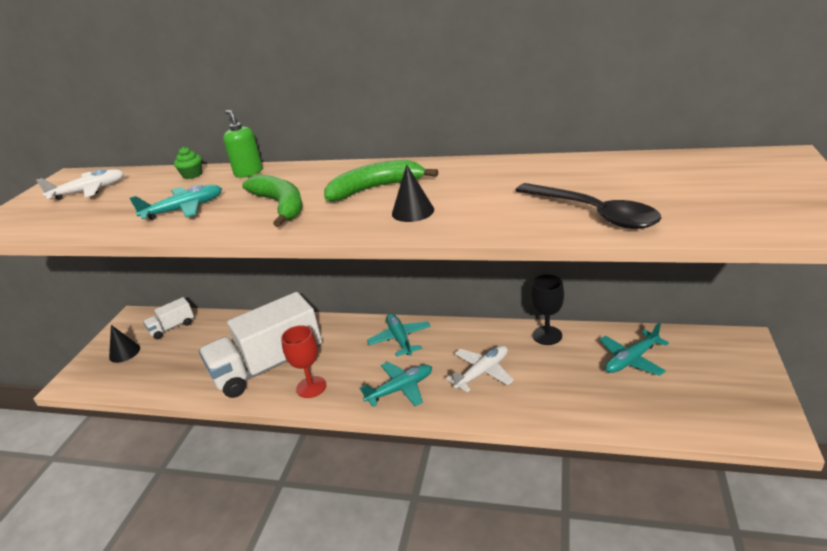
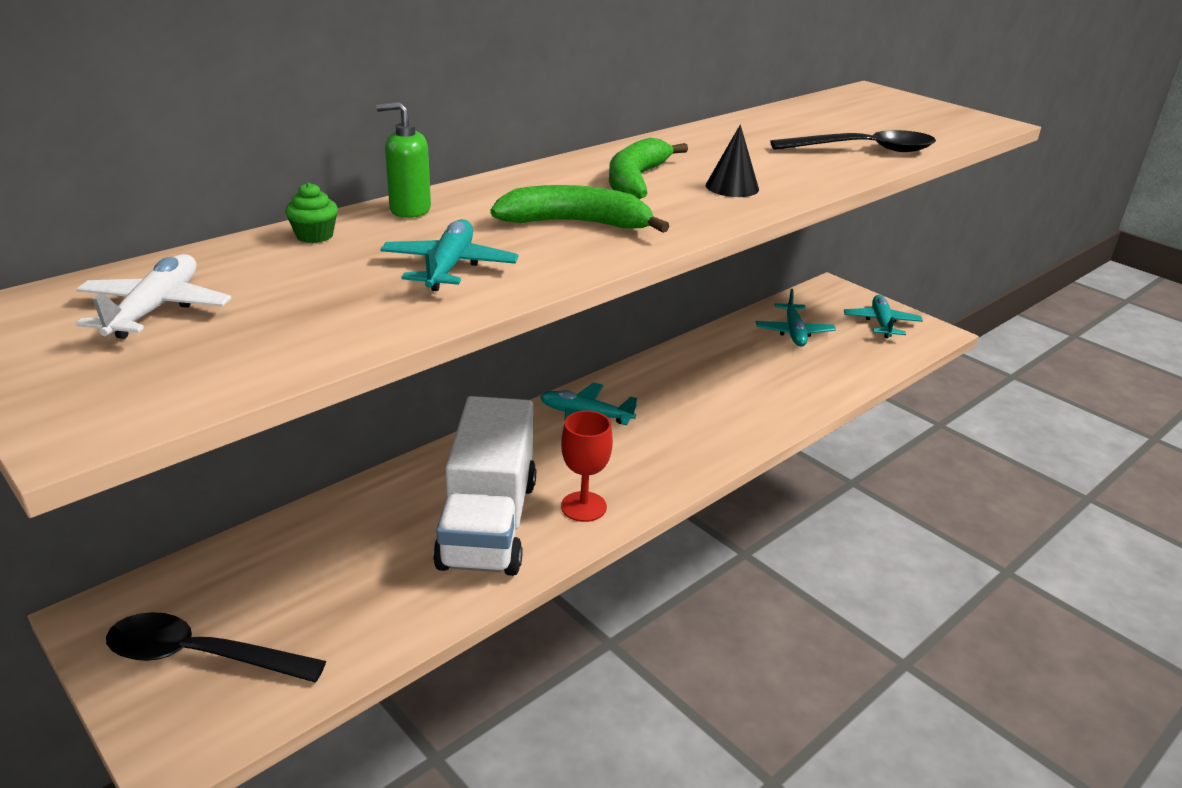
camera: 60 degrees left, 0 degrees up
(124, 352) = (200, 656): black cone -> black spoon
(172, 327) = (222, 579): white truck -> none
(400, 389) = (673, 452): turquoise plane -> turquoise plane (881, 323)
(482, 372) = (713, 399): white plane -> none
(547, 335) = (706, 345): black goblet -> none

